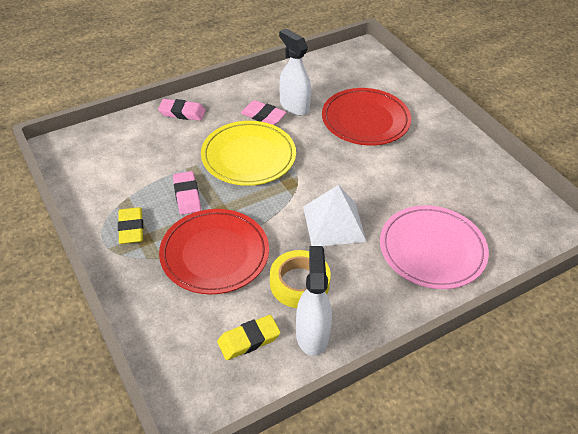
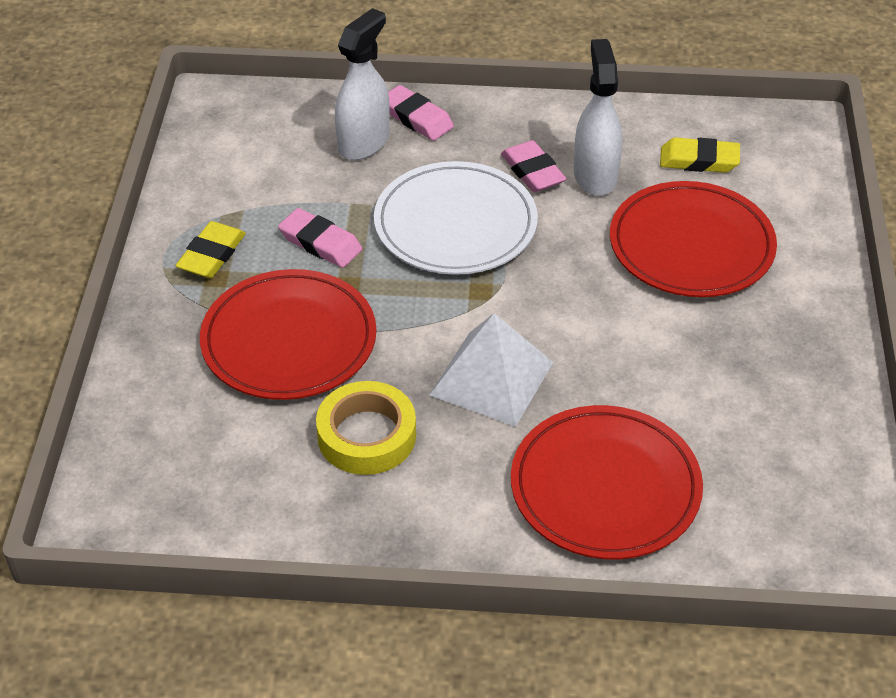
camera: 35 degrees right, 0 degrees up
(187, 195) = (320, 243): pink eraser -> pink eraser turned 75 degrees counterclockwise
(248, 156) = (455, 224): yellow plate -> white plate
(249, 340) = (236, 473): yellow eraser -> yellow eraser (699, 160)
(312, 334) = (323, 509): white spray bottle -> white spray bottle (364, 142)
(432, 250) = (605, 487): pink plate -> red plate

